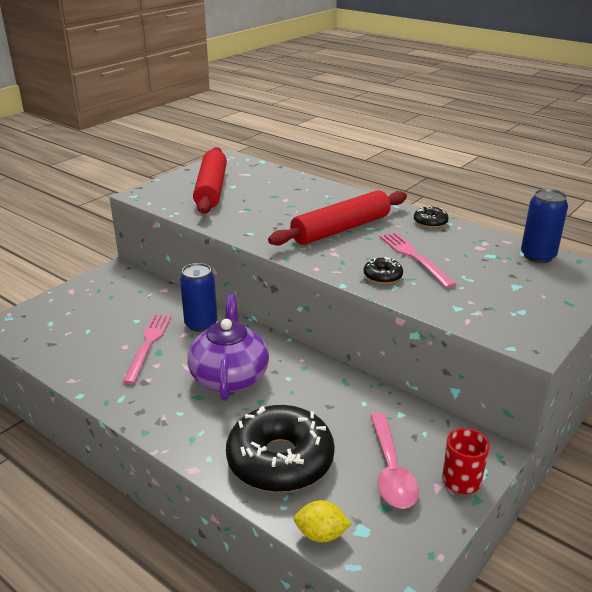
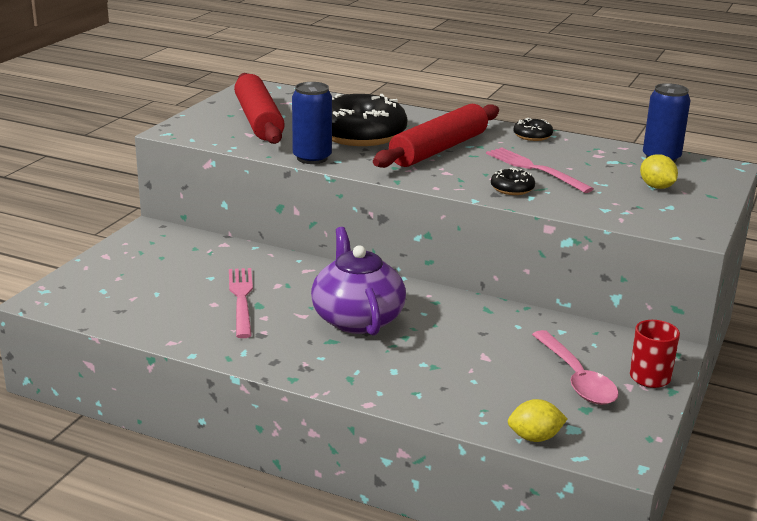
camera: 15 degrees left, 5 degrees down
(201, 324) = (292, 274): blue can -> blue can (312, 158)
(280, 460) = (457, 384): black donut -> black donut (360, 134)
(518, 287) = (656, 187): none -> yellow lemon

